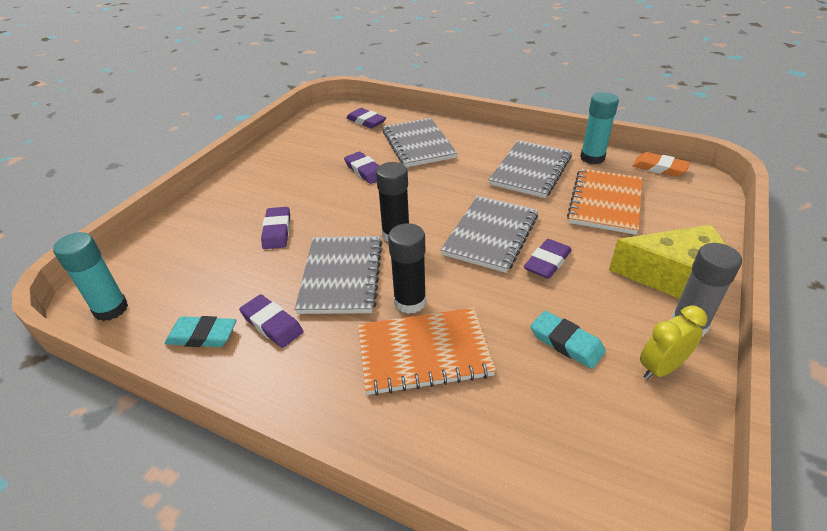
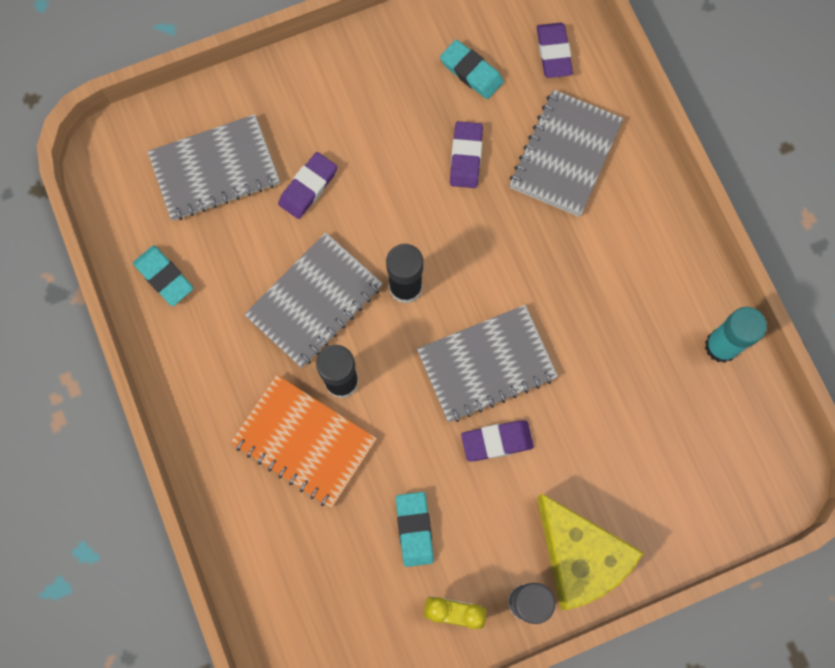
camera: 40 degrees right, 35 degrees up
(111, 309) = (116, 181): turquoise glue stick -> none
(272, 324) = (221, 310): purple eraser -> none
(329, 145) = (471, 72): none -> turquoise eraser
(530, 170) = (631, 308): grey notebook -> grey notebook (215, 169)
(605, 203) = (643, 421): orange notebook -> none
(659, 168) = (769, 425): orange eraser -> none

